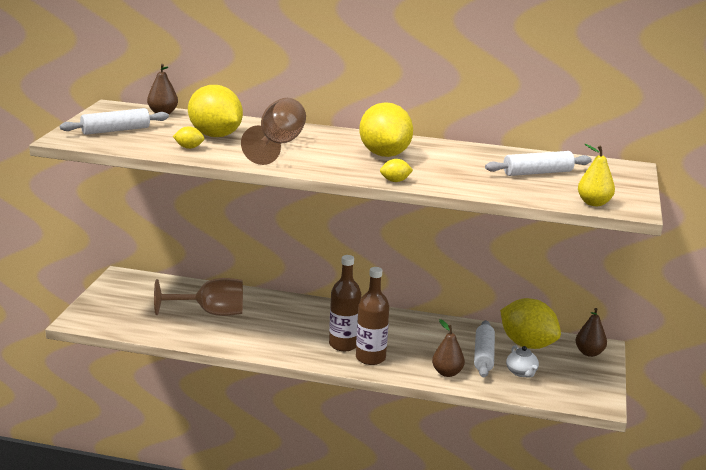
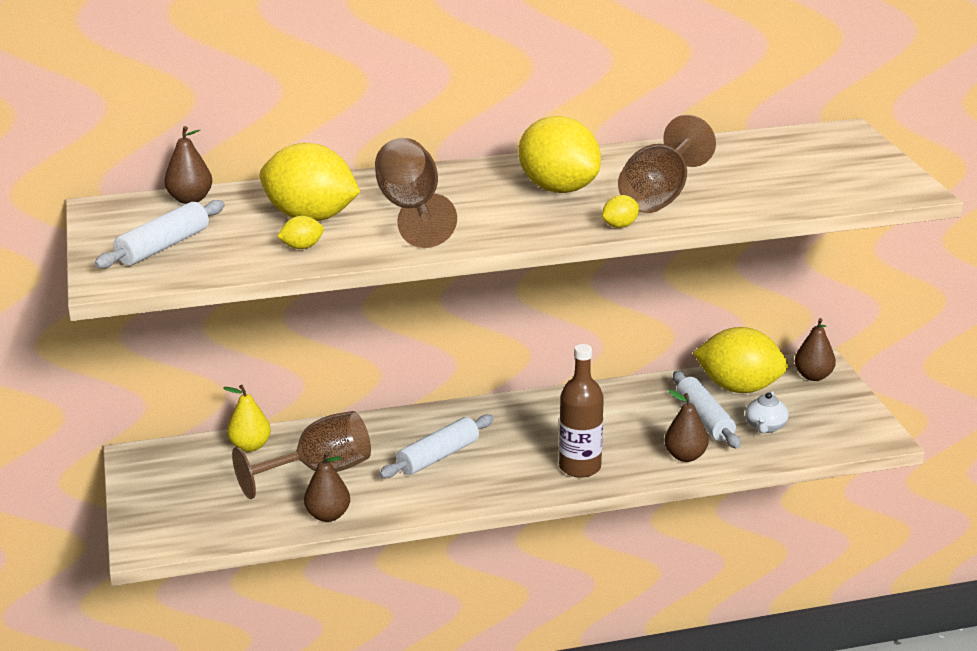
camera: 25 degrees left, 5 degrees up
(191, 337) = (328, 515): none -> brown pear
(343, 345) = (530, 460): brown bottle -> none
(445, 172) = (660, 196): none -> brown goblet
(521, 373) = (765, 427): white teapot -> white teapot turned 60 degrees clockwise
(537, 173) = (760, 167): white rolling pin -> white rolling pin (438, 456)
(594, 203) = (867, 194): yellow pear -> yellow pear (250, 446)

